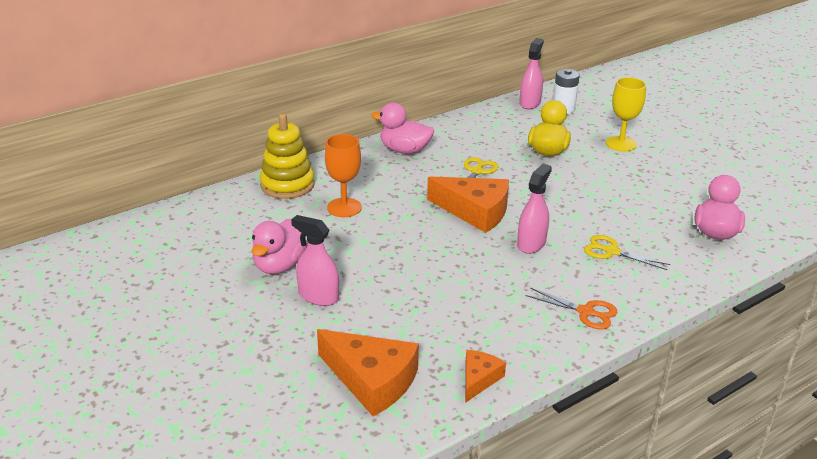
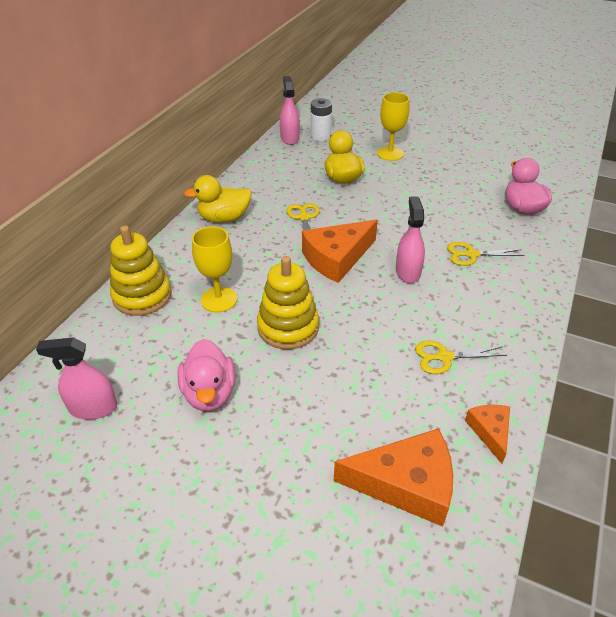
camera: 30 degrees left, 10 degrees up
(318, 296) = (277, 411): pink spray bottle -> pink spray bottle (93, 408)
(344, 207) = (219, 299): orange goblet -> yellow goblet
(381, 246) = (288, 327): none -> yellow stacking toy
(404, 150) = (224, 218): pink duck -> yellow duck
(475, 211) = (336, 258): orange cheese -> orange cheese turned 150 degrees clockwise
(496, 315) = (444, 357): none -> yellow scissors
(585, 312) = (505, 321): orange scissors -> none

